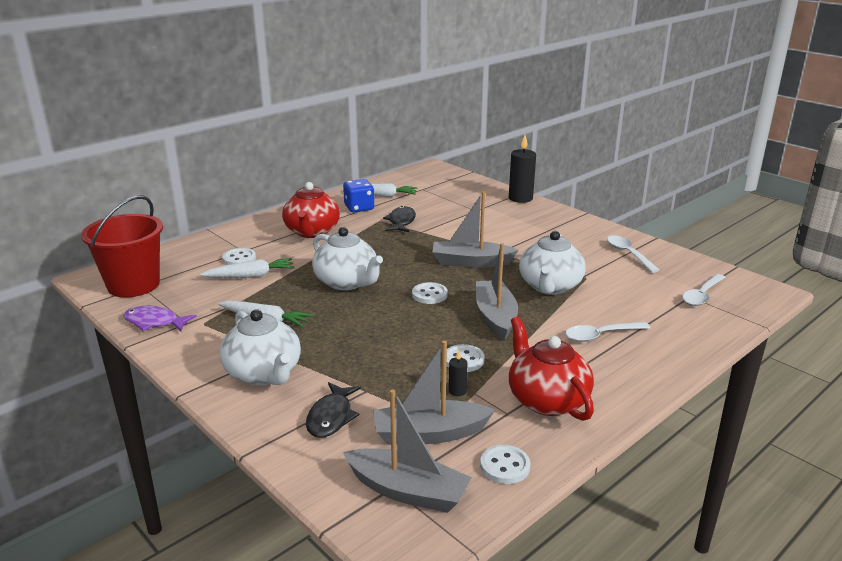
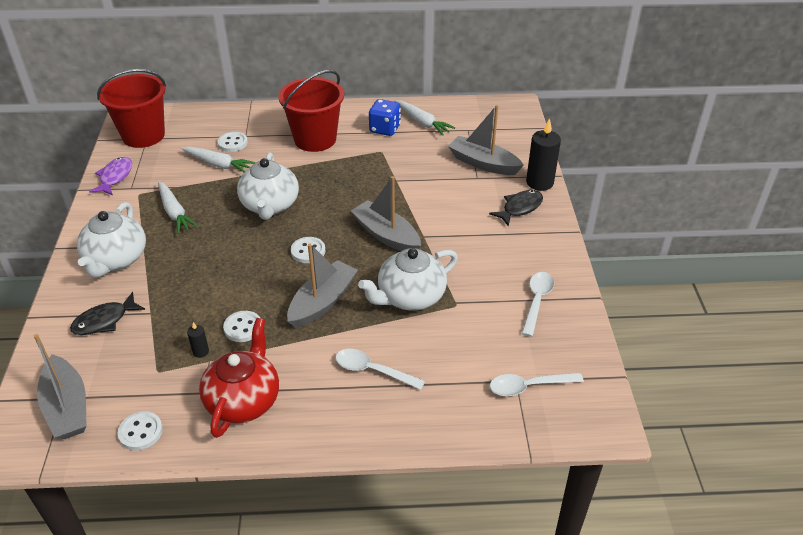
camera: 40 degrees right, 15 degrees up
(155, 322) = (115, 177): purple fish -> purple fish turned 45 degrees clockwise
(312, 232) = (315, 139): red teapot -> red bucket
(401, 222) = (396, 161): black fish -> black fish (520, 208)
(429, 434) = (136, 374): grey boat -> grey boat (483, 163)

